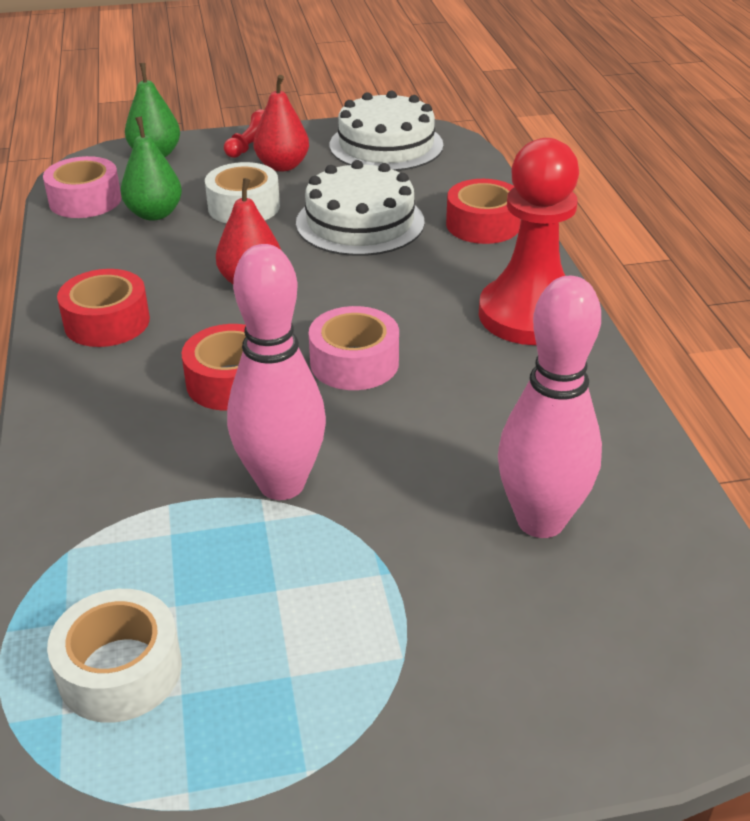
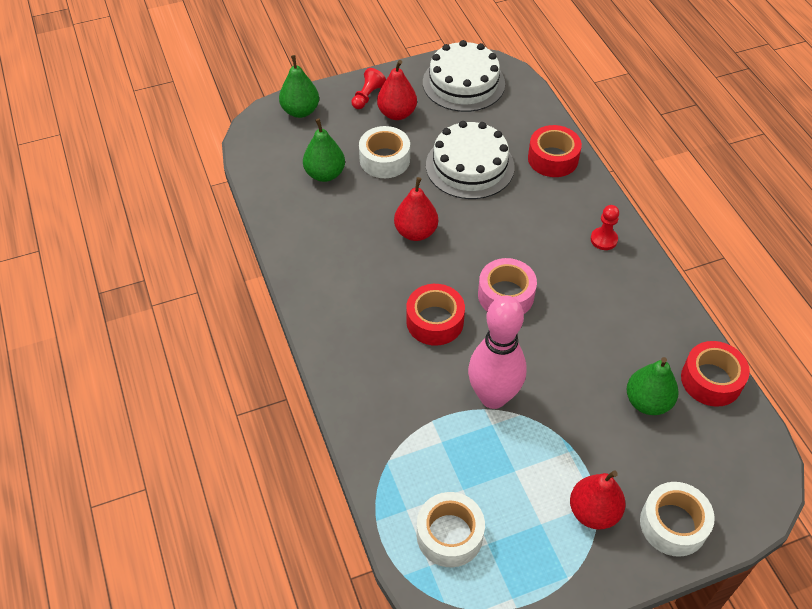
camera: 10 degrees left, 15 degrees up
(85, 200) = (270, 166): pink tape -> none
(107, 322) = (334, 281): red tape -> red tape (711, 380)
(392, 670) = (593, 512): none -> red pear
(530, 315) = (603, 239): red pawn -> red pawn, size x0.40
(536, 711) = (673, 524): none -> white tape
(540, 521) = (647, 402): pink bowling pin -> green pear

